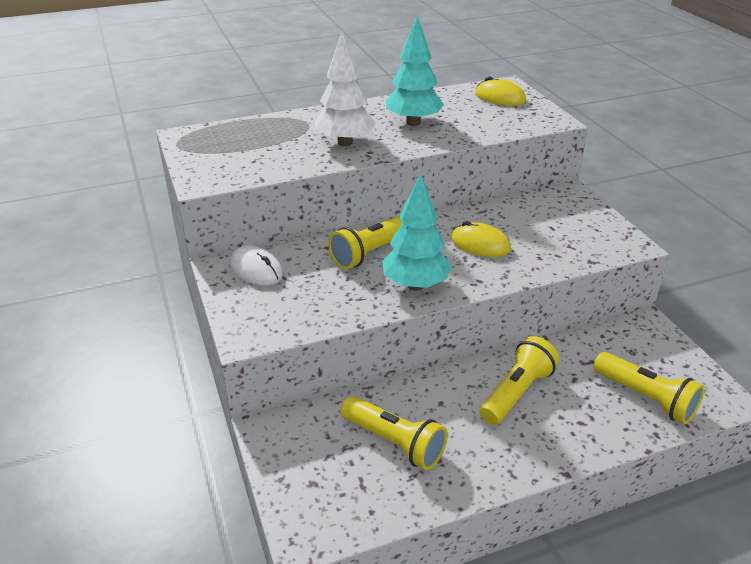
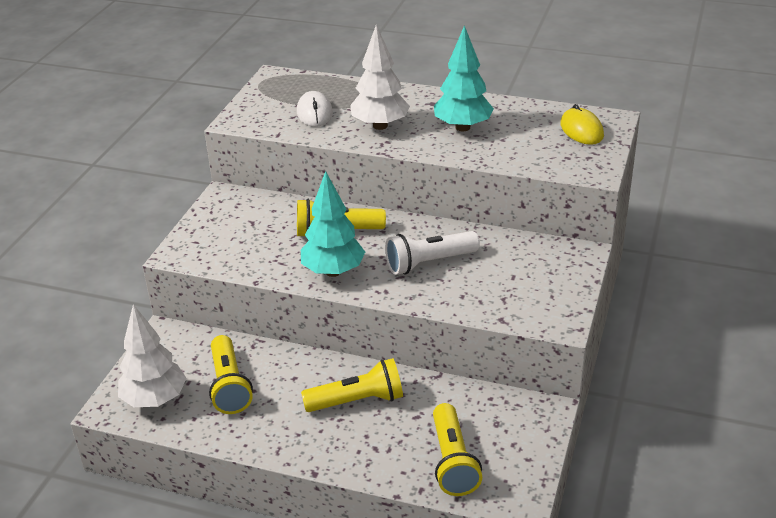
camera: 40 degrees right, 0 degrees up
(256, 270) = (241, 209): white mouse -> white mouse (314, 113)
(341, 498) = (155, 400): none -> white tree
(480, 244) = (429, 263): yellow mouse -> white flashlight

